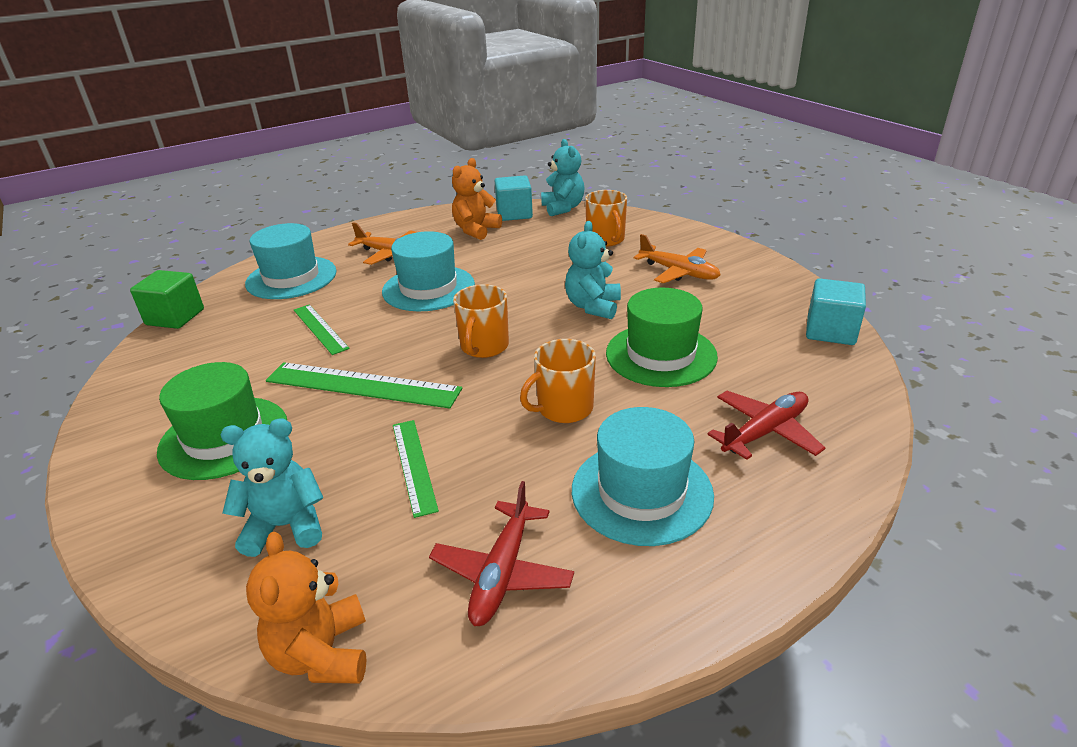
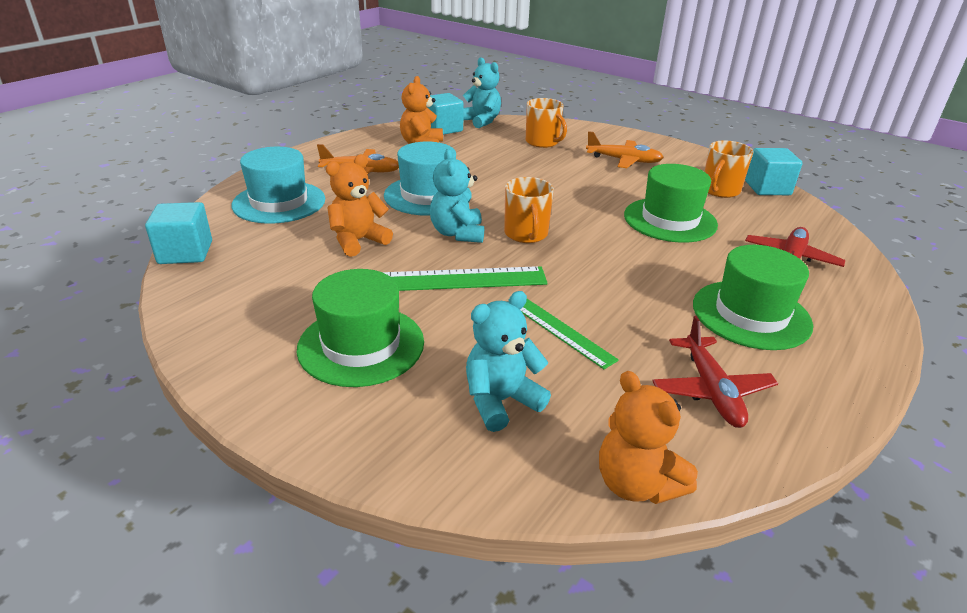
camera: 25 degrees left, 0 degrees up
(175, 317) = (185, 252): green cube -> turquoise cube
(320, 328) = (358, 241): green ruler -> orange teddy bear
(564, 408) = (637, 268): orange mug -> orange mug (720, 190)
(593, 306) = (584, 193): turquoise teddy bear -> turquoise teddy bear (457, 233)
(641, 492) = (751, 314): turquoise hat -> green hat

